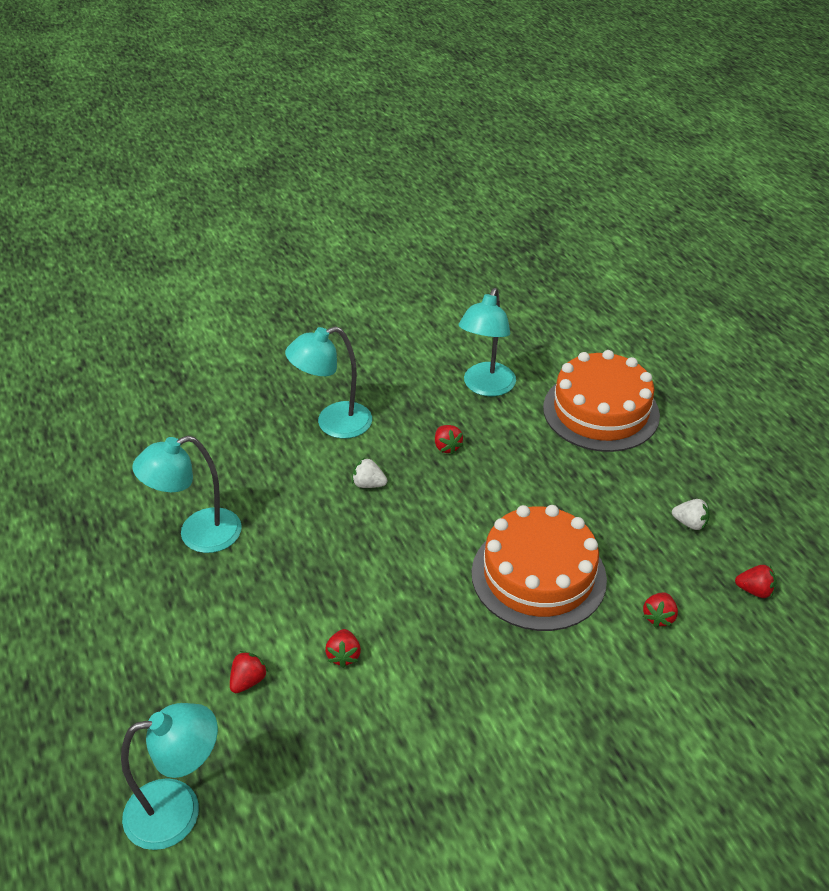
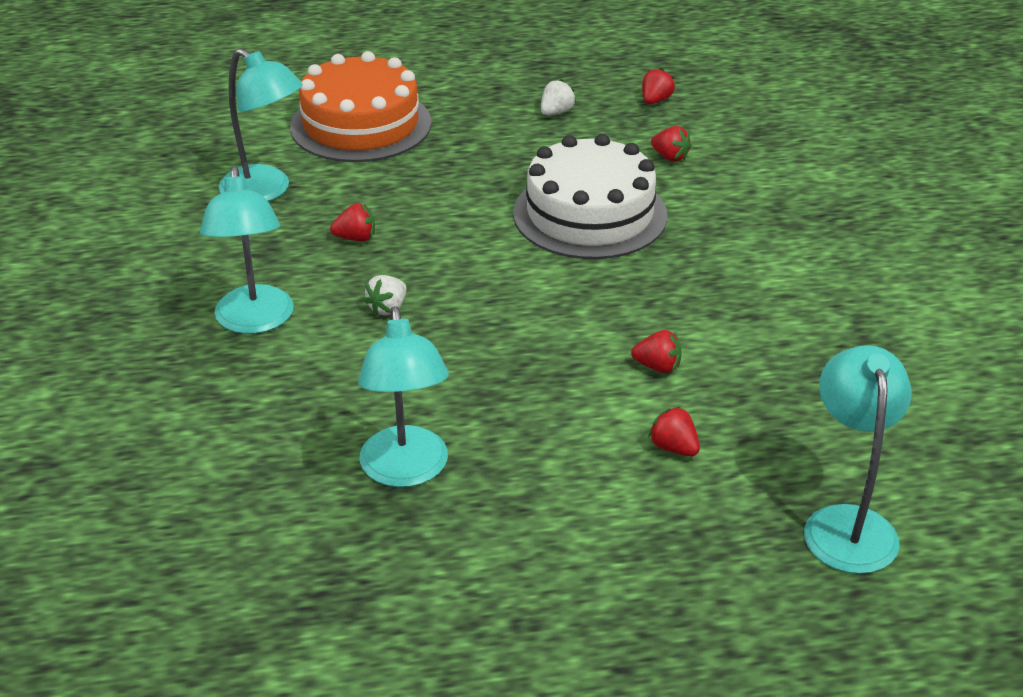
camera: 75 degrees left, 5 degrees down
(538, 575) = (590, 214): orange cake -> white cake

